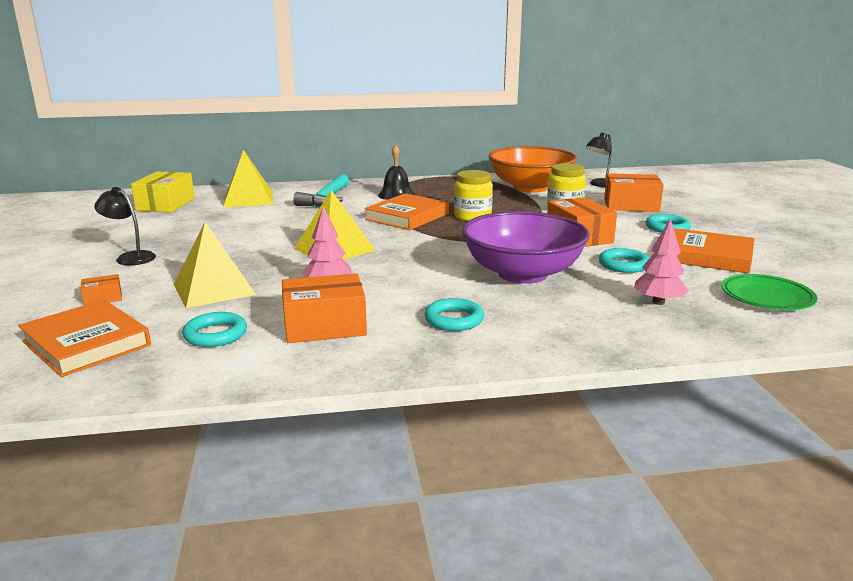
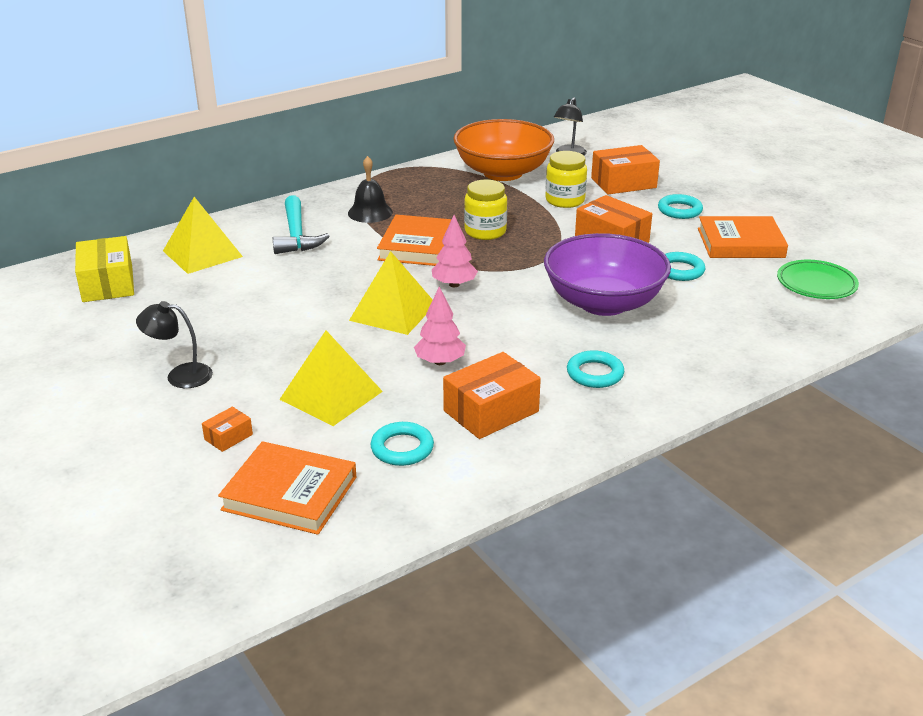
camera: 25 degrees left, 10 degrees up
(658, 302) = (740, 310): pink tree -> pink tree (454, 284)

